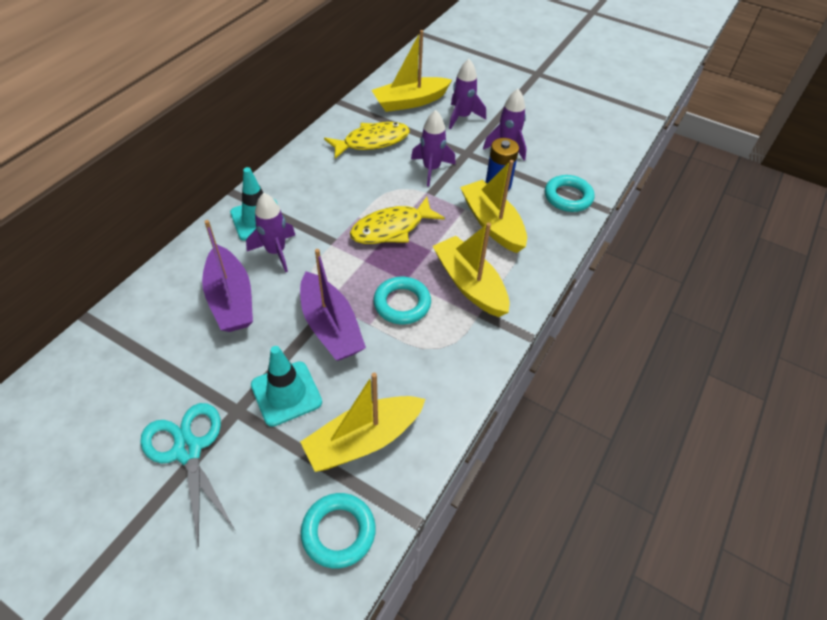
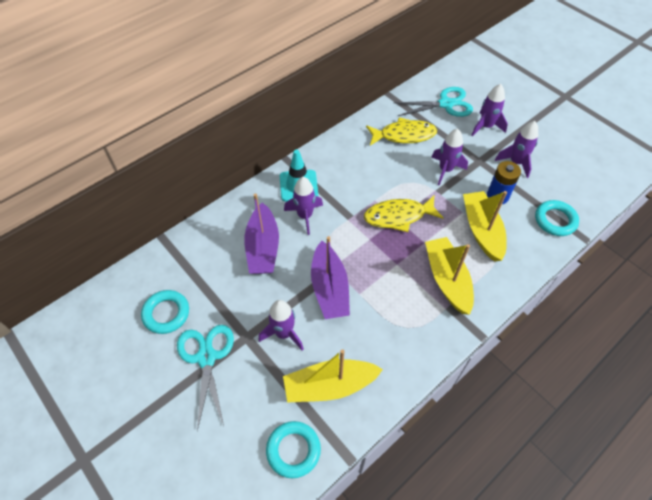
camera: 20 degrees right, 5 degrees up
(286, 393) = (284, 333): turquoise traffic cone -> purple rocket
(402, 303) = (388, 283): turquoise ring -> turquoise ring (166, 313)
(410, 102) = (445, 104): yellow boat -> turquoise scissors

